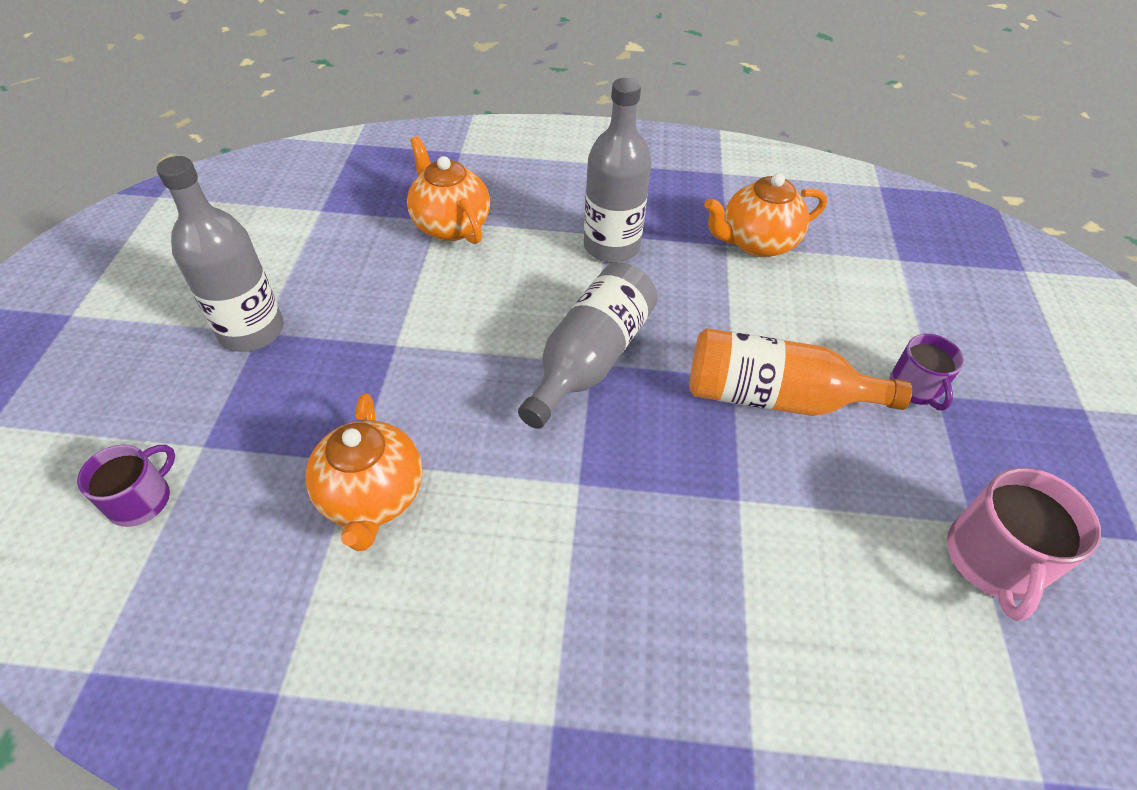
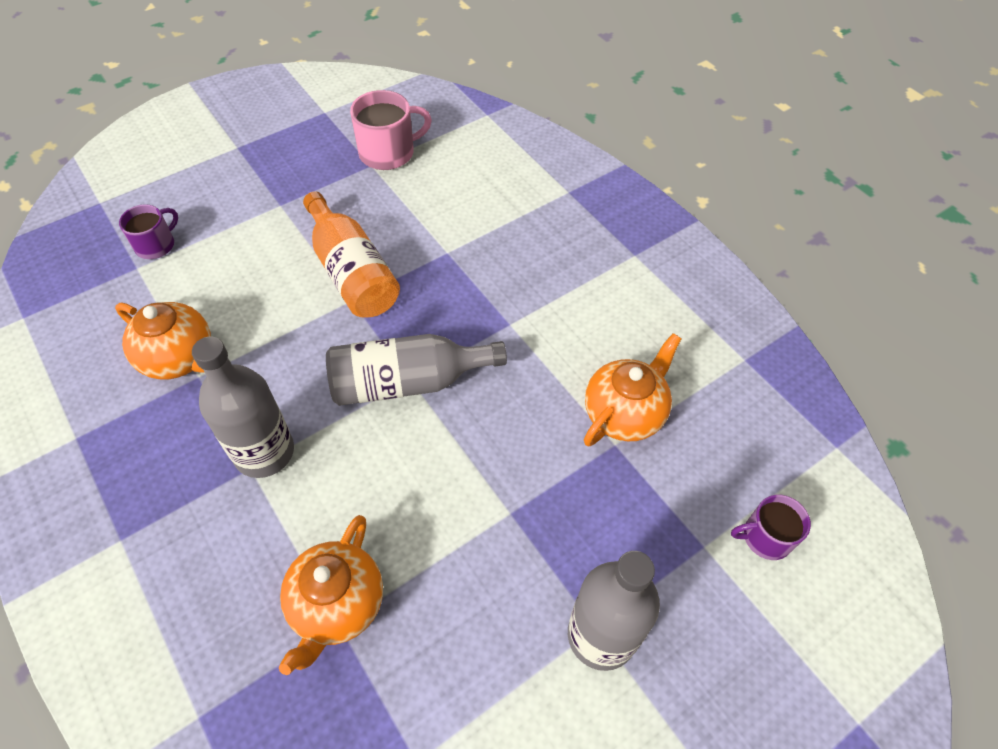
camera: 130 degrees left, 5 degrees up
(915, 387) = (282, 216): purple mug -> purple mug (156, 245)

